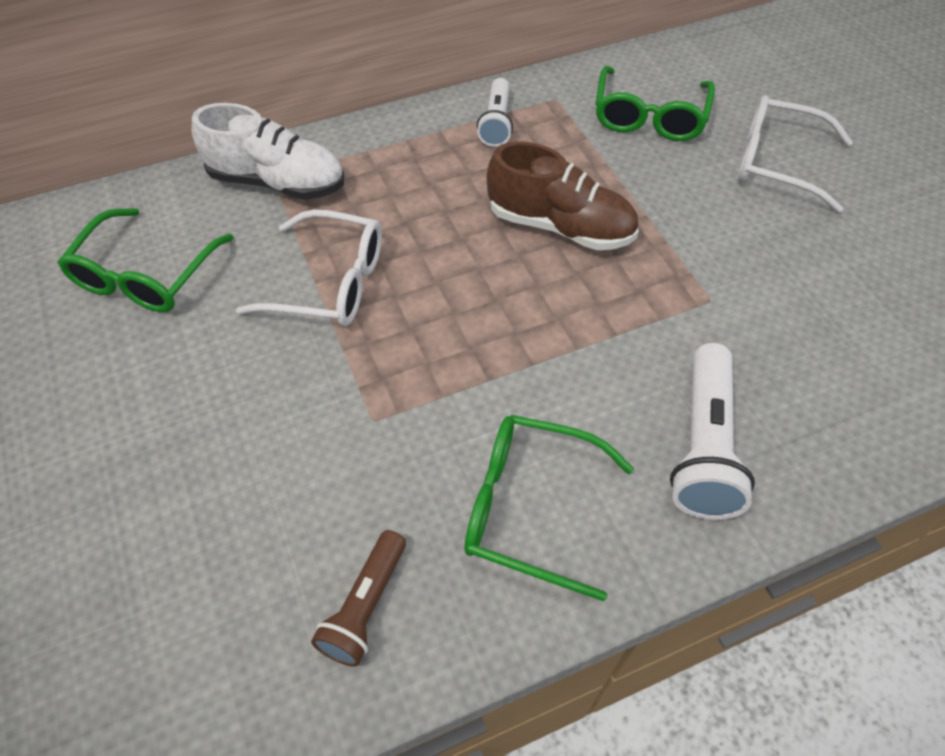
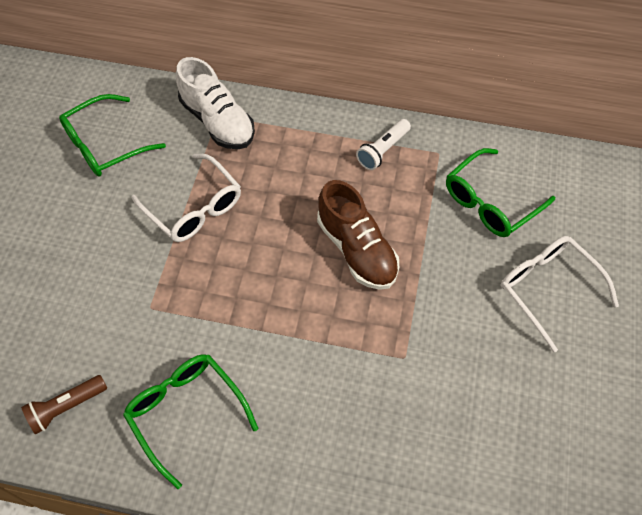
camera: 35 degrees right, 5 degrees up
(704, 445) = (311, 444): white flashlight -> none

